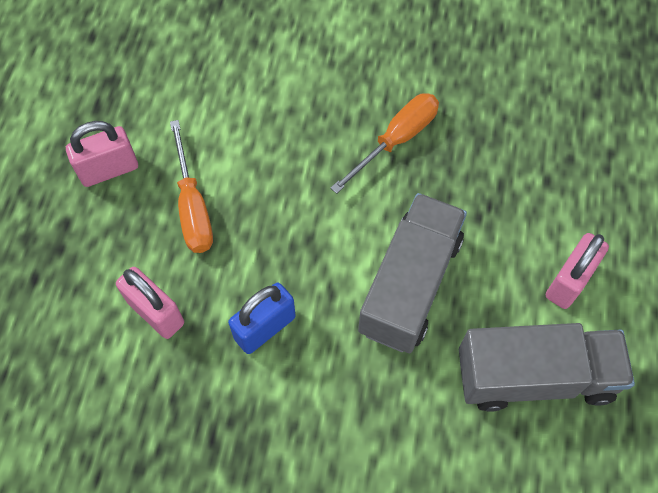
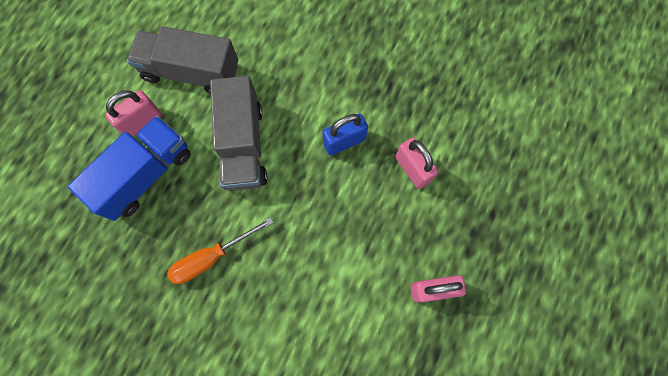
camera: 165 degrees left, 10 degrees up
(193, 207) = (375, 241): orange screwdriver -> none
(410, 285) = (243, 145): grey truck -> grey truck turned 45 degrees counterclockwise
(526, 213) = (145, 175): none -> blue truck

